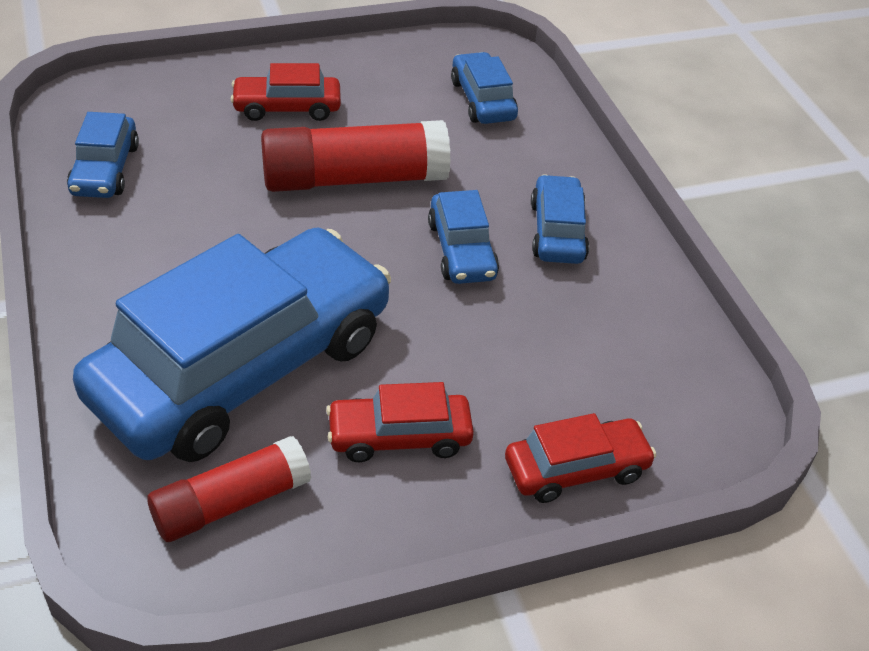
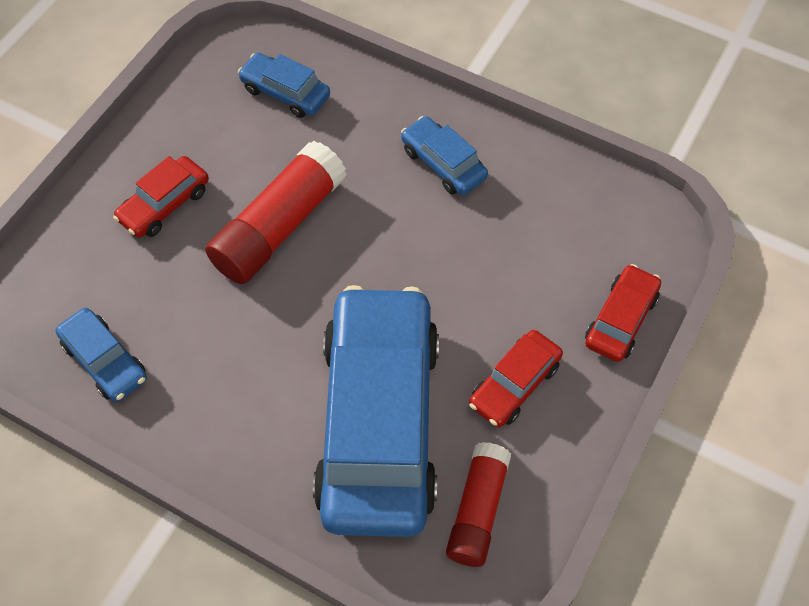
camera: 40 degrees left, 15 degrees up
(461, 250) = (405, 225): blue car -> none

